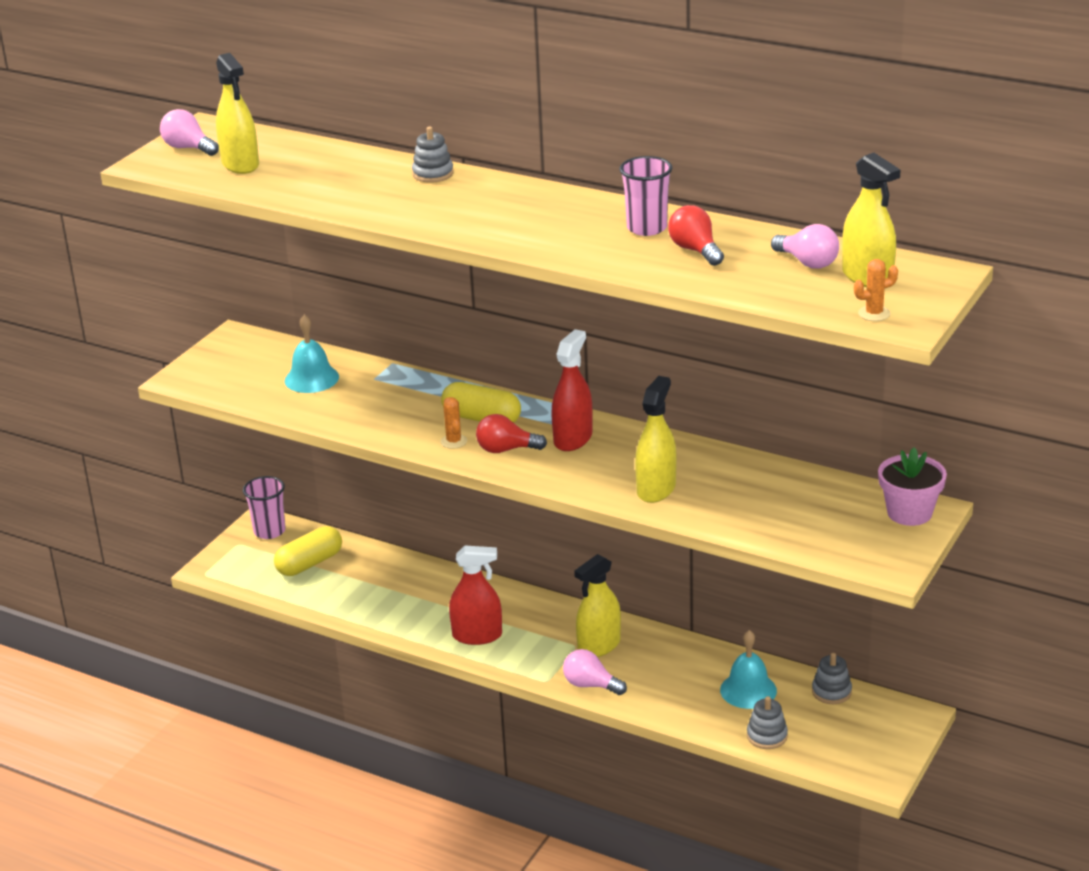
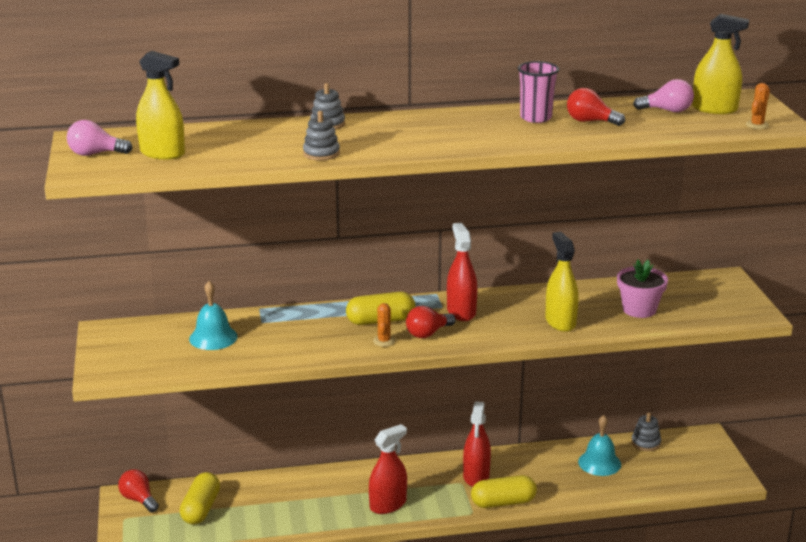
camera: 40 degrees left, 5 degrees down
(269, 531) = (139, 500): pink cup -> red light bulb
(454, 441) = (384, 341): orange cactus -> orange cactus turned 60 degrees clockwise
(590, 685) = (503, 502): pink light bulb -> yellow capsule
(599, 646) = (476, 476): yellow spray bottle -> red spray bottle
(767, 736) = (645, 484): grey stacking toy -> grey stacking toy (321, 153)
(909, 513) = (719, 283): pink flower pot -> pink flower pot (639, 309)

